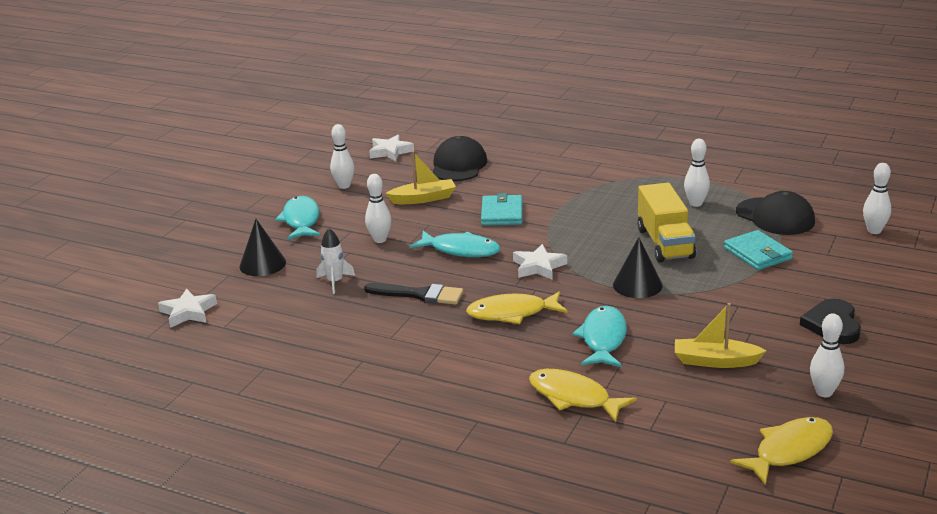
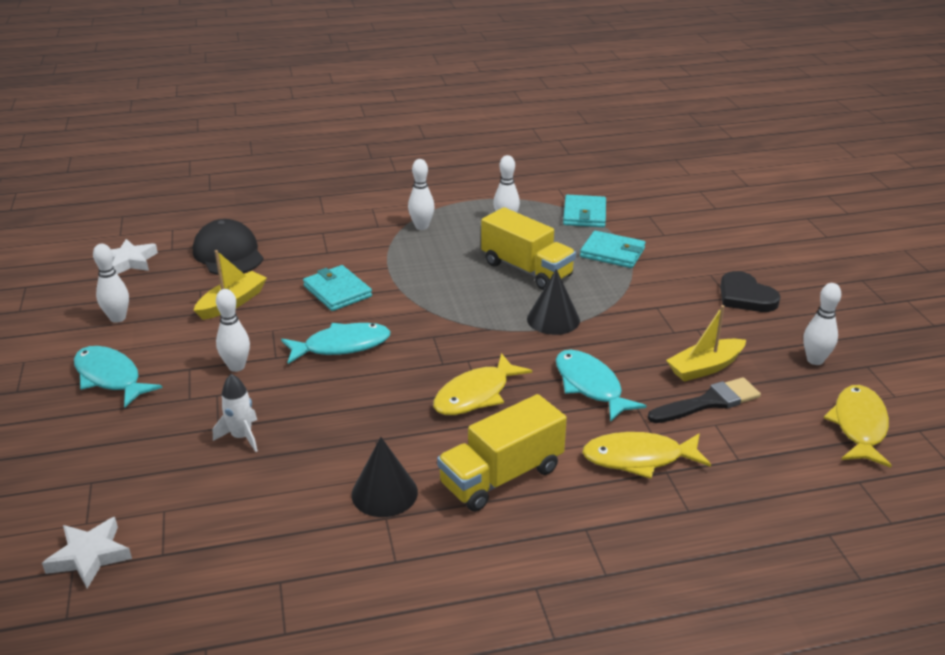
camera: 40 degrees left, 5 degrees up
(262, 264) = (122, 451): black cone -> black cone (384, 493)
(419, 295) = (357, 413): black brush -> black brush (708, 402)
(463, 368) = (501, 476): none -> yellow truck
(538, 267) = (442, 335): white star -> none
(775, 217) = (584, 214): black cap -> turquoise wallet
(874, 231) = (671, 203): white bowling pin -> white bowling pin (421, 226)

